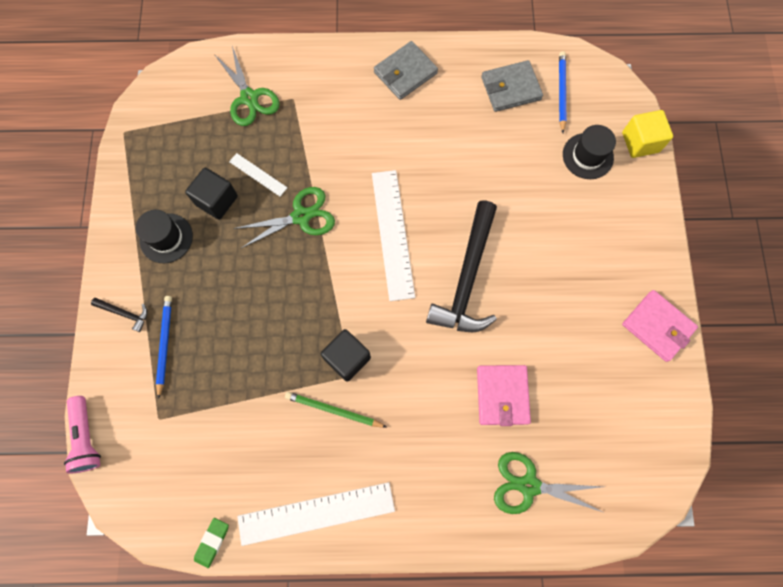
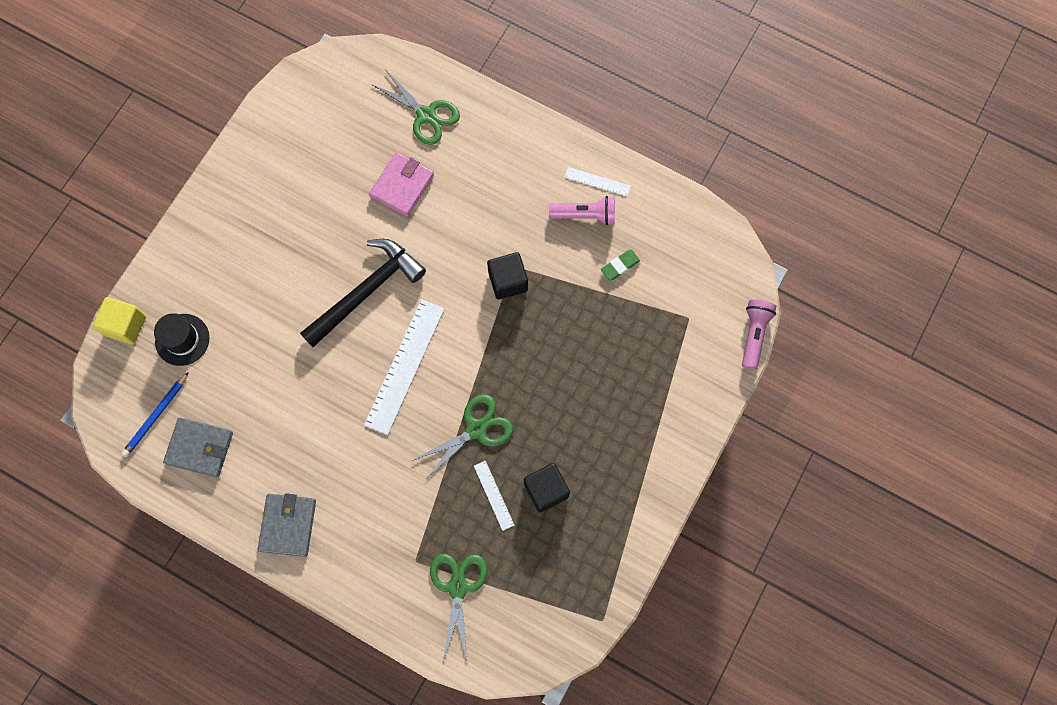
camera: 150 degrees left, 0 degrees up
(125, 313) = (679, 425): black hammer -> none
(165, 345) = (656, 377): blue pencil -> none
(166, 238) = (611, 478): black hat -> none
(212, 542) = (686, 204): green eraser -> green eraser (620, 266)
(301, 216) = (476, 429): green scissors -> green scissors turned 135 degrees clockwise
(309, 468) = (585, 215): none -> pink flashlight
(316, 513) = (597, 182): white ruler -> white ruler, size x0.49
(334, 410) = (542, 247): green pencil -> none
(405, 73) = (288, 525): grey wallet -> grey wallet turned 75 degrees counterclockwise
(657, 326) = (241, 168): pink wallet -> none

